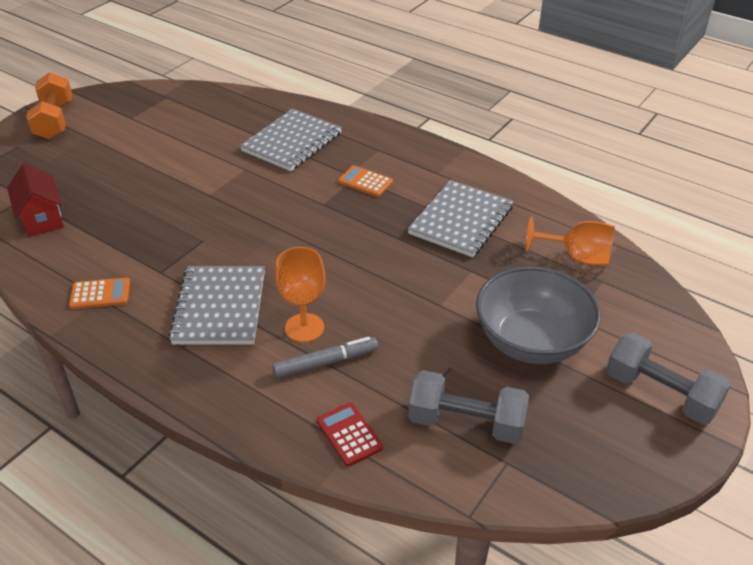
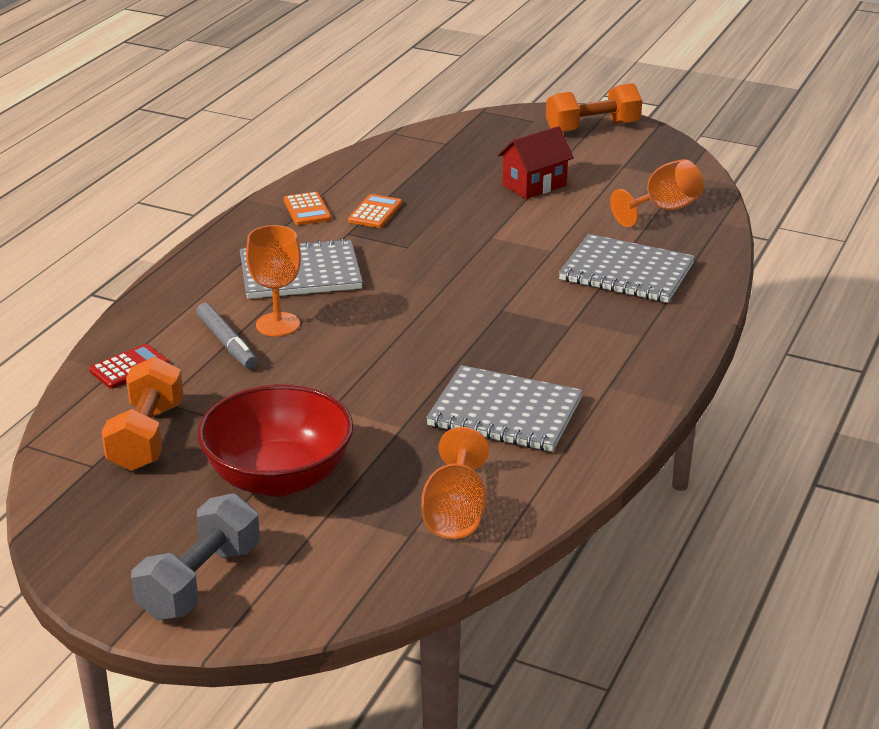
camera: 80 degrees right, 10 degrees down
(42, 219) = (414, 159): red house -> red house (534, 185)
(209, 113) = (663, 210): none -> orange goblet
(365, 182) = (561, 333): orange calculator -> orange calculator (375, 212)
(466, 422) = (147, 436): grey dumbbell -> orange dumbbell
(531, 341) = (279, 477): grey bowl -> red bowl

